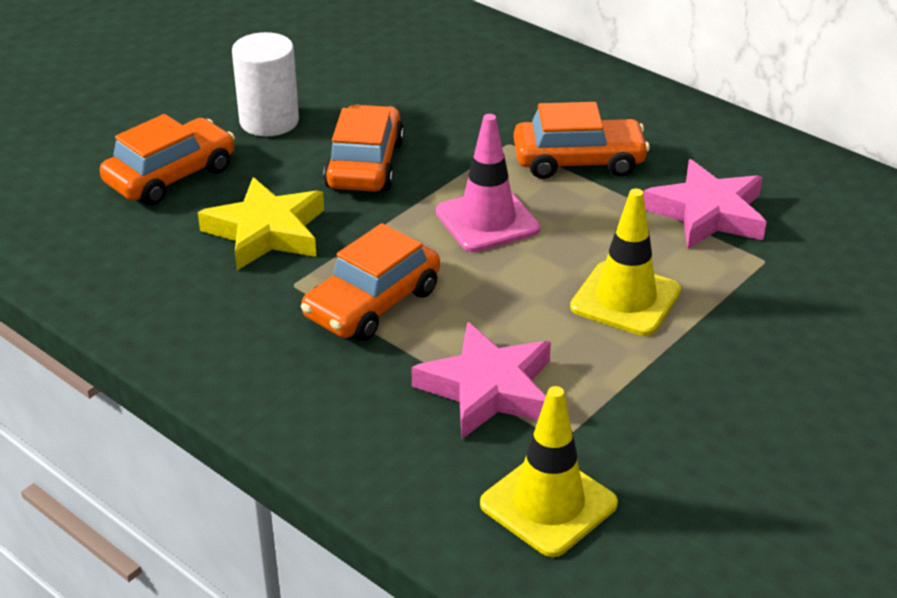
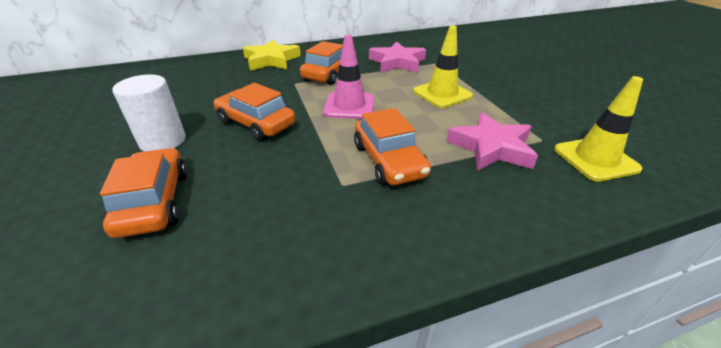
camera: 60 degrees left, 0 degrees up
(266, 232) = (275, 178): yellow star -> yellow star (271, 60)

